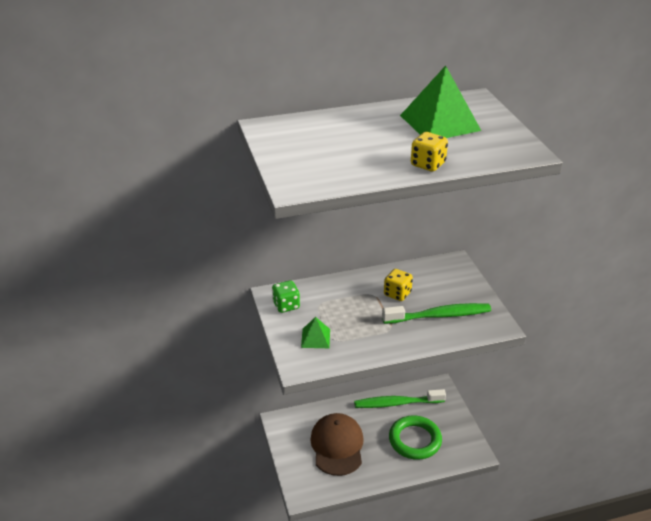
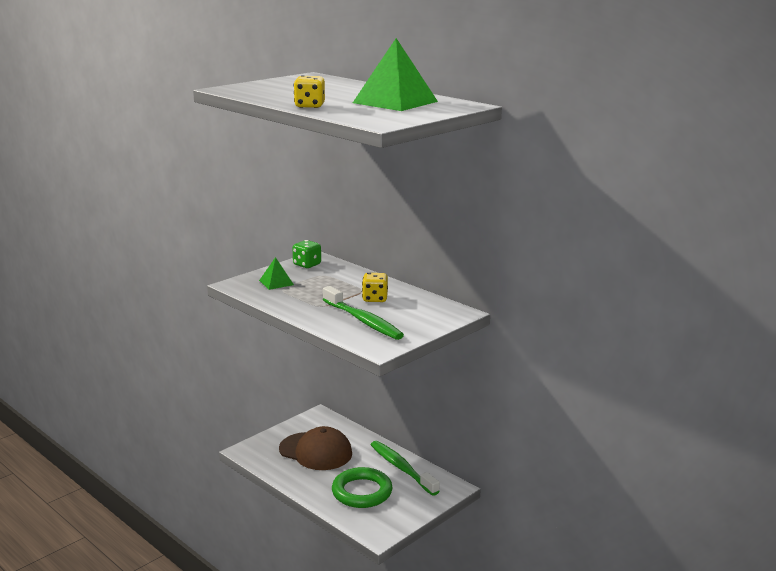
camera: 60 degrees right, 15 degrees down
(337, 446) = (315, 451): brown cap -> brown cap turned 60 degrees clockwise

